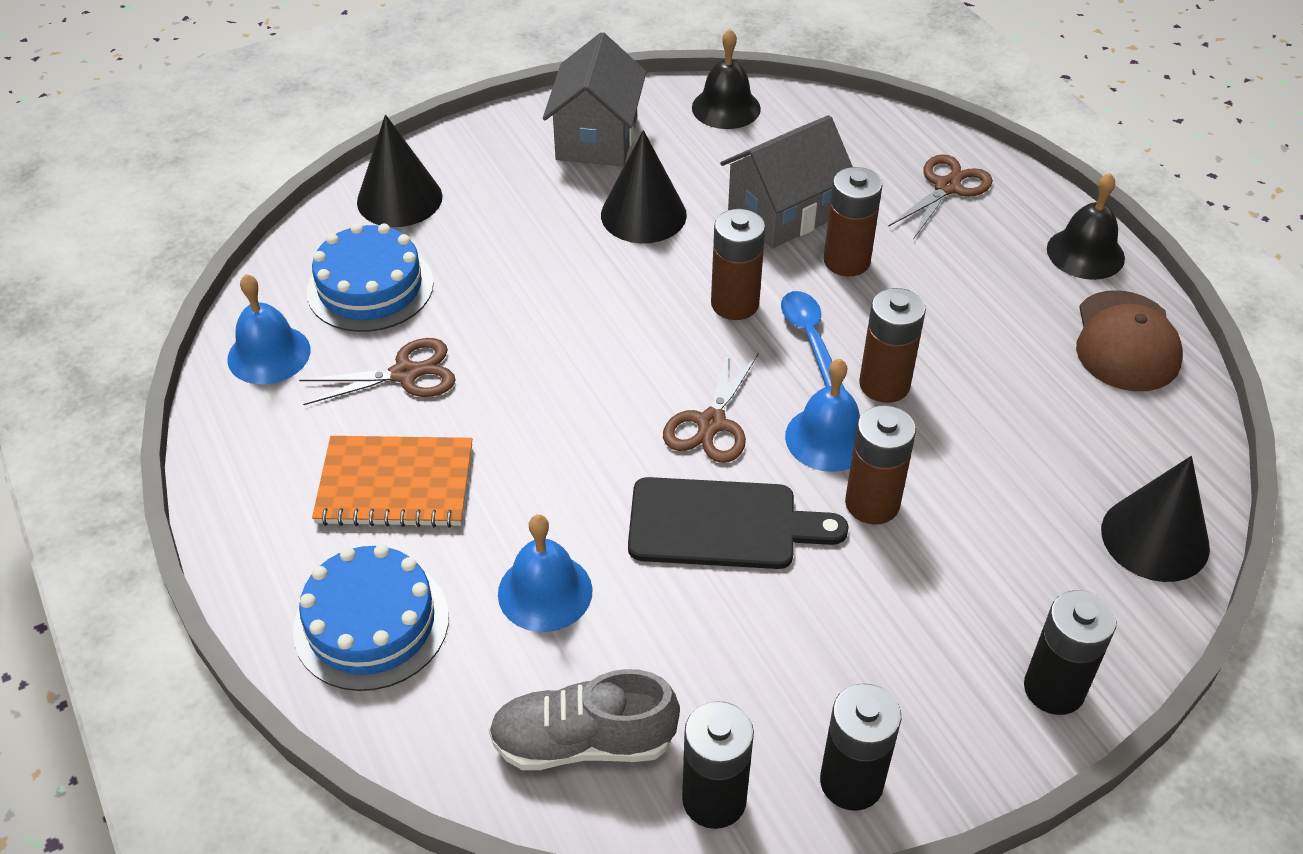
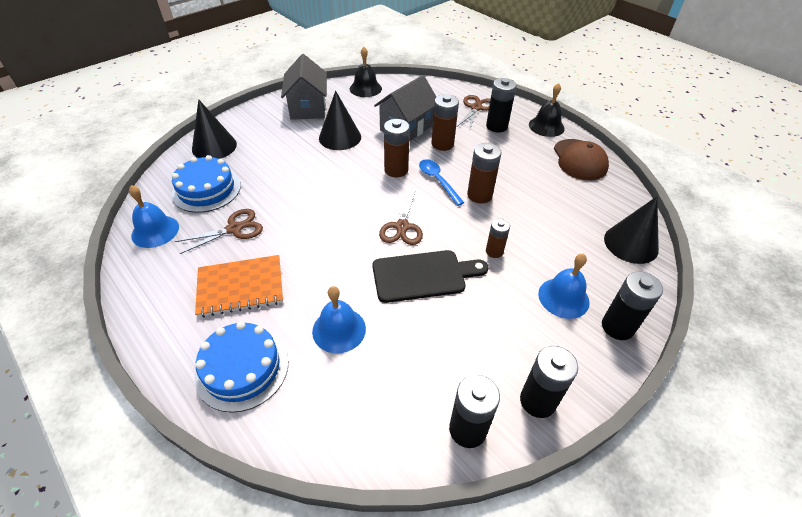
camera: 15 degrees left, 0 degrees up
(583, 742) = (384, 412): grey shoe -> none
(828, 438) = (462, 224): blue bell -> blue bell (563, 297)
(872, 503) = (494, 251): brown battery -> brown battery, size x0.63
(976, 237) = (496, 126): none -> black battery

